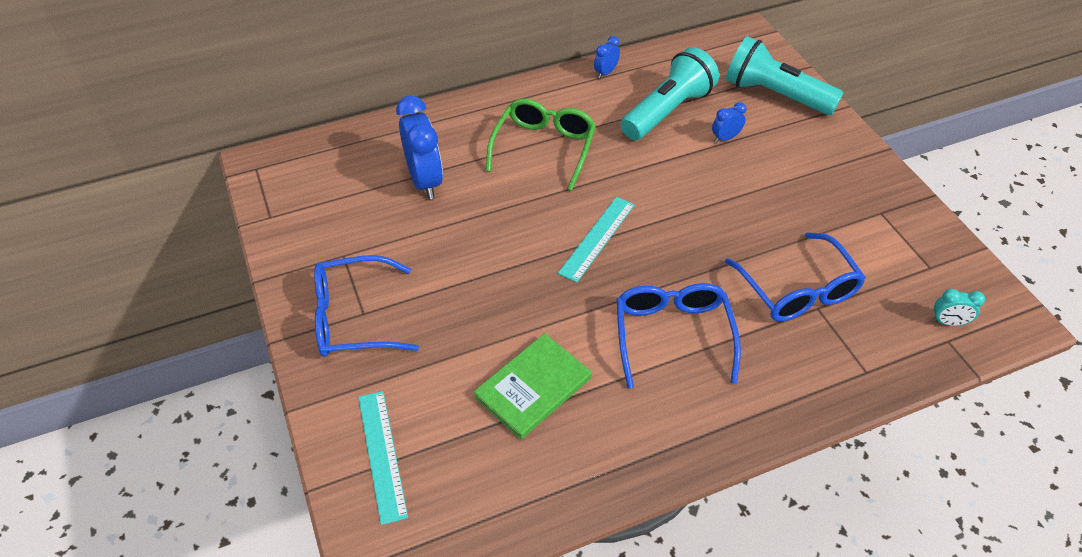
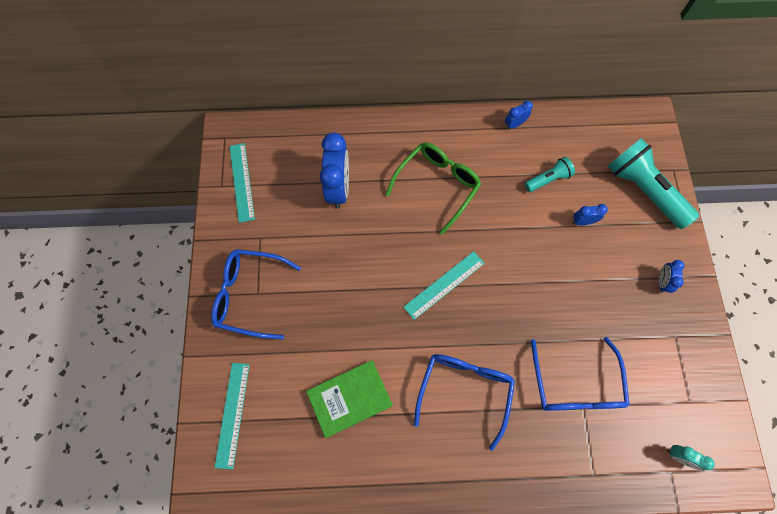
camera: 20 degrees right, 20 degrees up
(296, 206) = (242, 182): none -> turquoise ruler
(667, 111) = (548, 179): turquoise flashlight -> turquoise flashlight, size x0.52
(838, 168) = (661, 282): none -> blue clock

